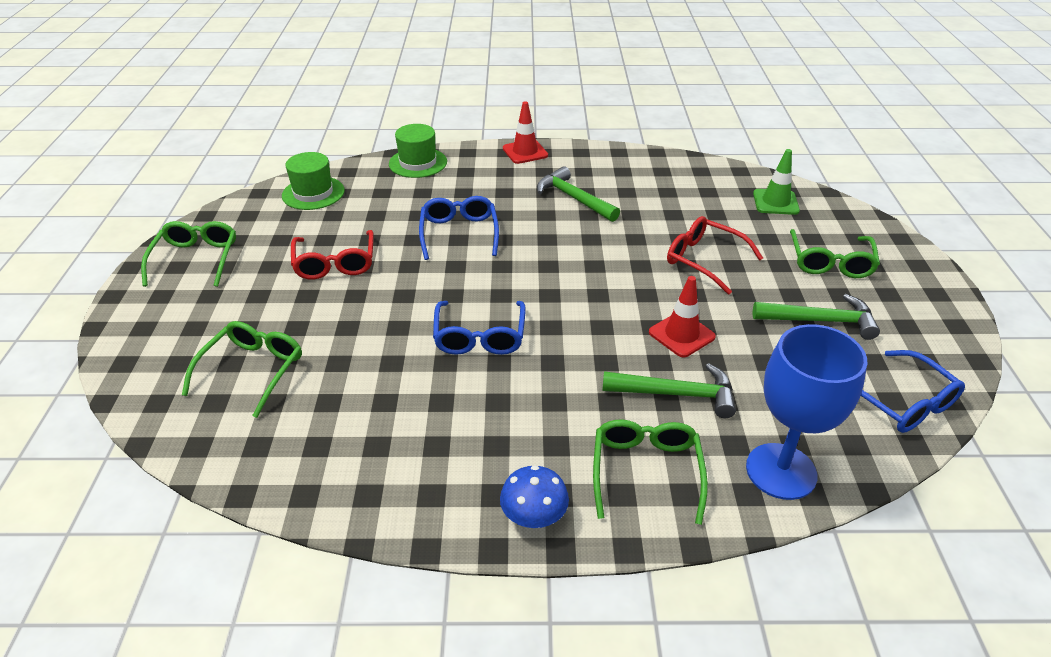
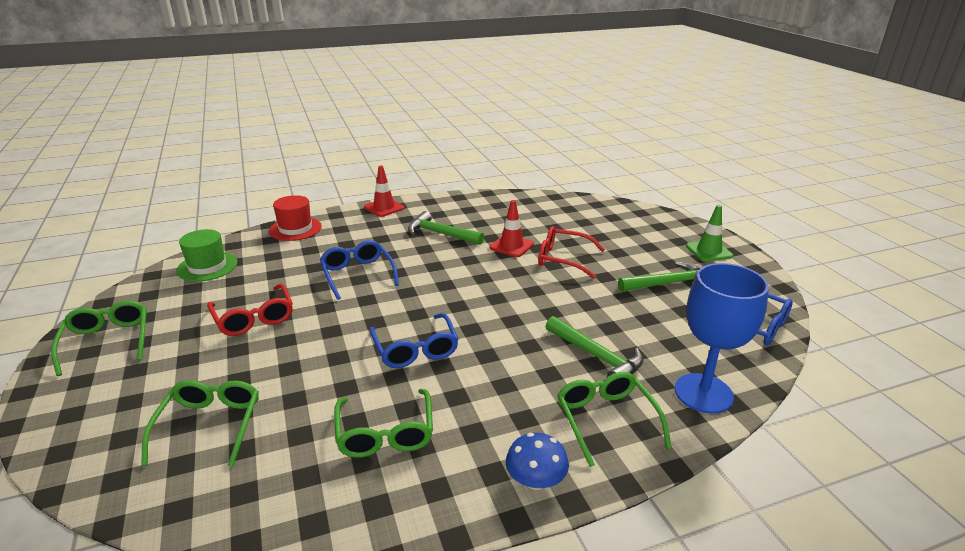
camera: 20 degrees left, 10 degrees down
(418, 163) = (295, 229): green hat -> red hat
(677, 394) = (597, 356): green hammer -> green hammer turned 60 degrees clockwise
(681, 334) = (576, 313): red traffic cone -> red traffic cone (511, 246)
(775, 202) = (591, 212): green traffic cone -> green traffic cone (709, 251)
(830, 262) = (651, 244): green glasses -> green glasses (385, 433)

